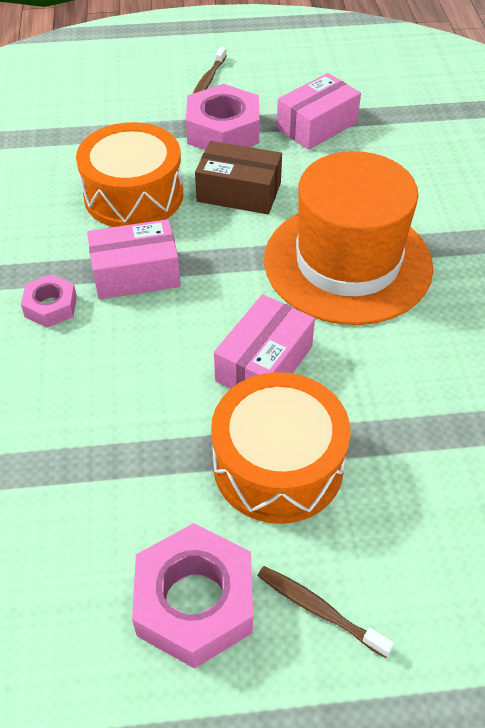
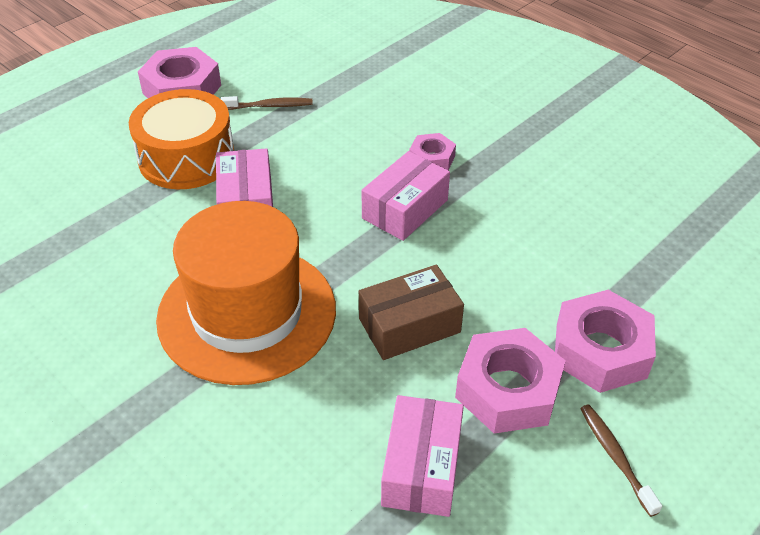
camera: 140 degrees right, 5 degrees down
(133, 195) = (492, 267): orange drum -> none
(141, 119) = (600, 350): none -> pink nut
(319, 610) = (112, 115): brown toothbrush -> brown toothbrush (269, 106)

